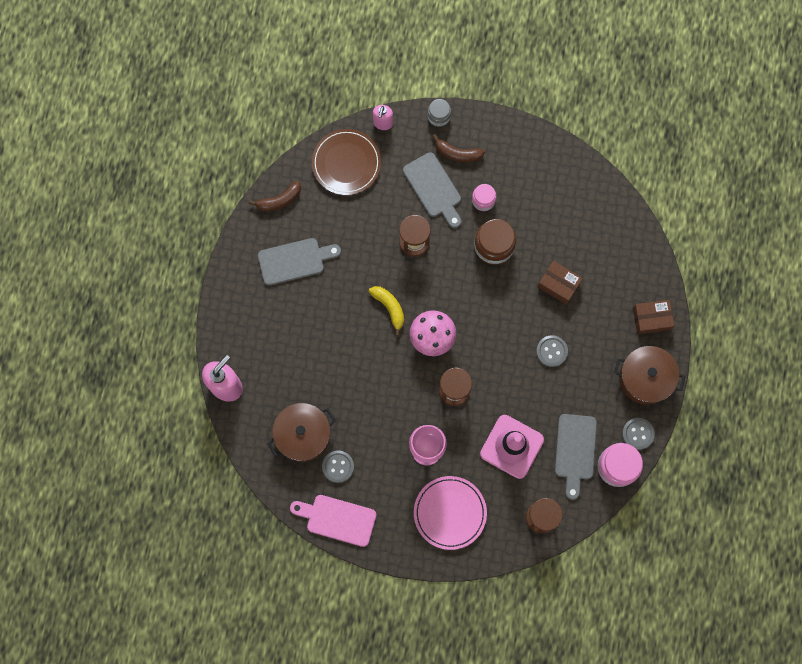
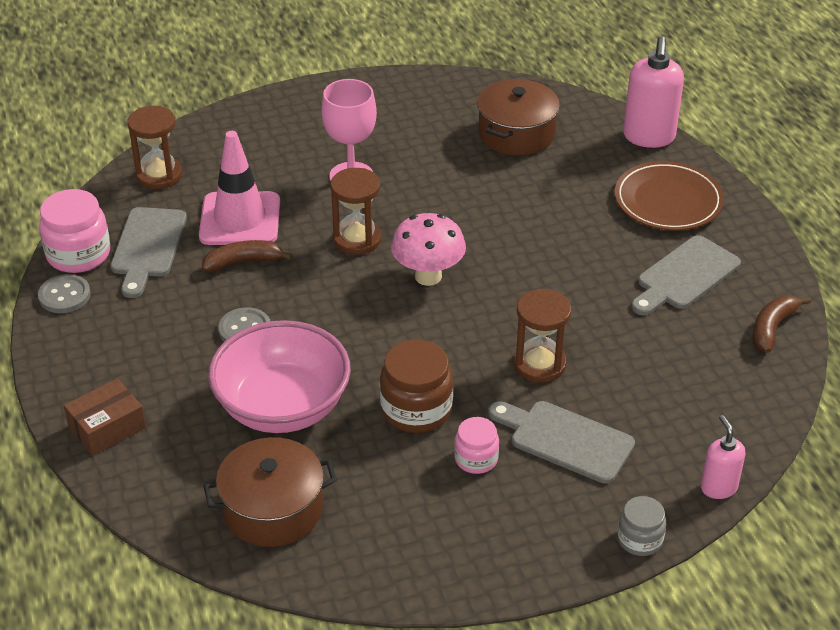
camera: 150 degrees right, 35 degrees down
(337, 519) = (413, 88): pink cutting board -> none
(338, 466) = (450, 125): grey button -> none
(346, 163) = (723, 411): brown plate -> brown plate (668, 200)
(389, 308) = (512, 282): yellow banana -> none
(450, 513) = (281, 139): pink plate -> none
(457, 153) = (566, 502): brown banana -> brown banana (243, 262)
(558, 284) = (282, 407): brown box -> pink bowl
(575, 451) = (148, 247): grey cutting board -> grey cutting board turned 150 degrees counterclockwise
(645, 378) = (82, 356): brown pot -> brown pot (273, 509)

